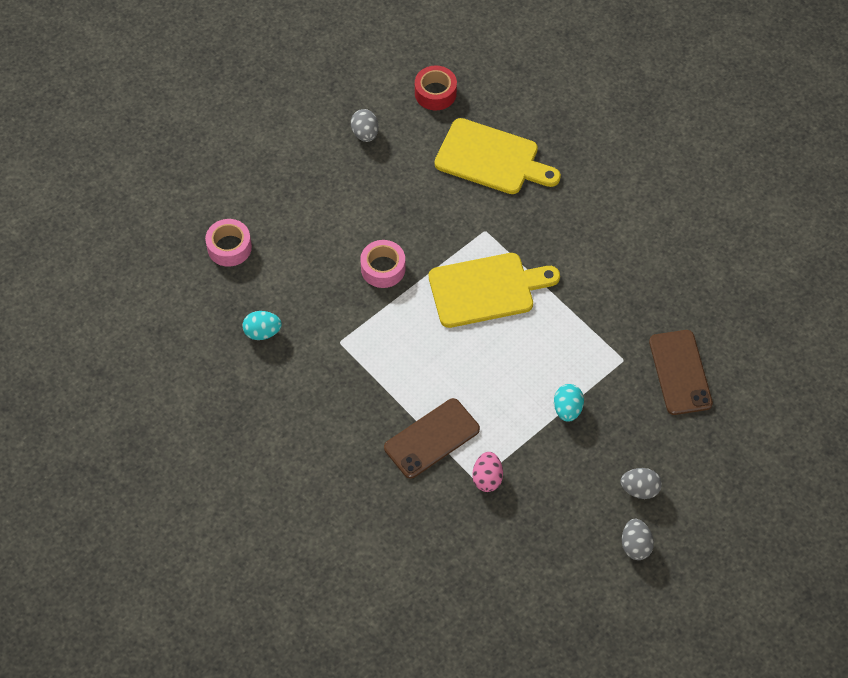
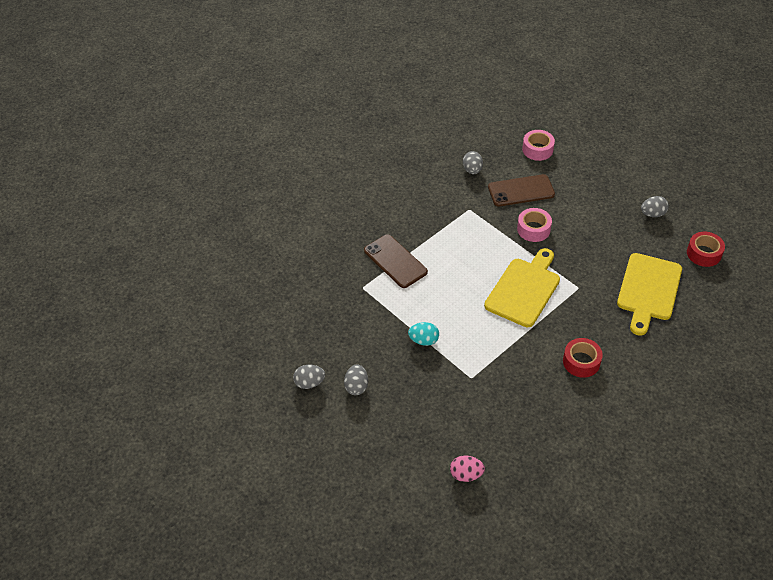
camera: 90 degrees right, 10 degrees down
(262, 332) = (472, 170): turquoise egg -> grey egg
(486, 289) = (524, 289): yellow cutting board -> yellow cutting board turned 135 degrees counterclockwise
(487, 478) = (364, 293): pink egg -> pink egg (466, 474)
(599, 242) = (581, 362): none -> red tape
(680, 372) = (463, 417): brown phone -> brown phone (521, 191)

